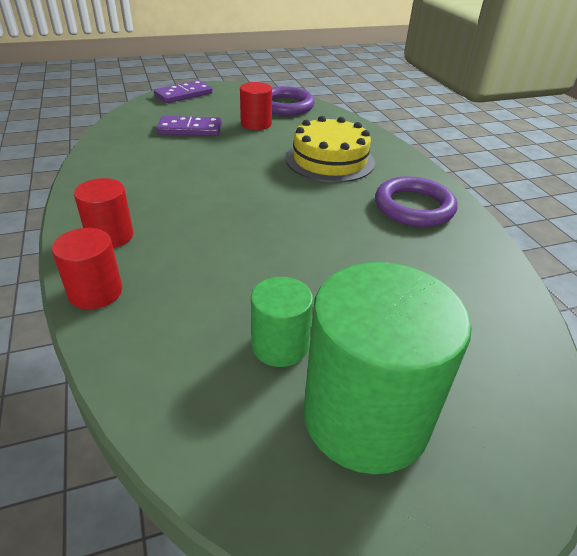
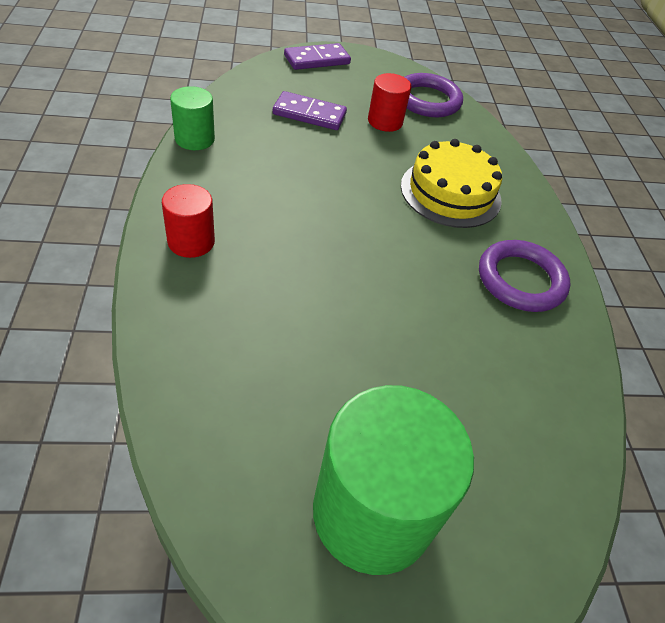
camera: 10 degrees right, 10 degrees up
(95, 292) = (162, 306): red cylinder -> none
(280, 345) = (318, 413): green cylinder -> green cylinder (194, 139)

